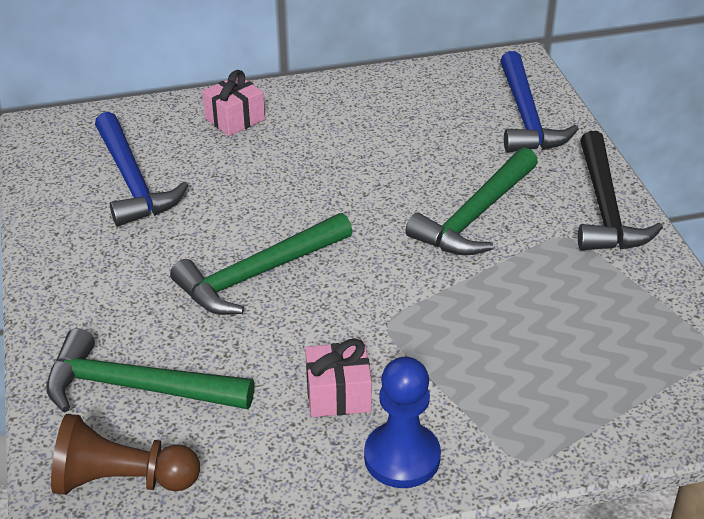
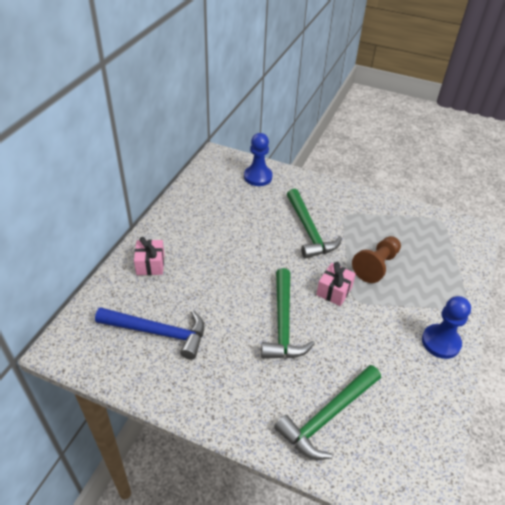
camera: 55 degrees left, 5 degrees up
(122, 480) = (390, 457): brown pawn -> brown pawn (376, 266)
(338, 394) = (388, 341): pink gift -> pink gift (334, 291)
(526, 117) = (258, 177): blue hammer -> blue pawn
(604, 208) = (338, 194): black hammer -> none

